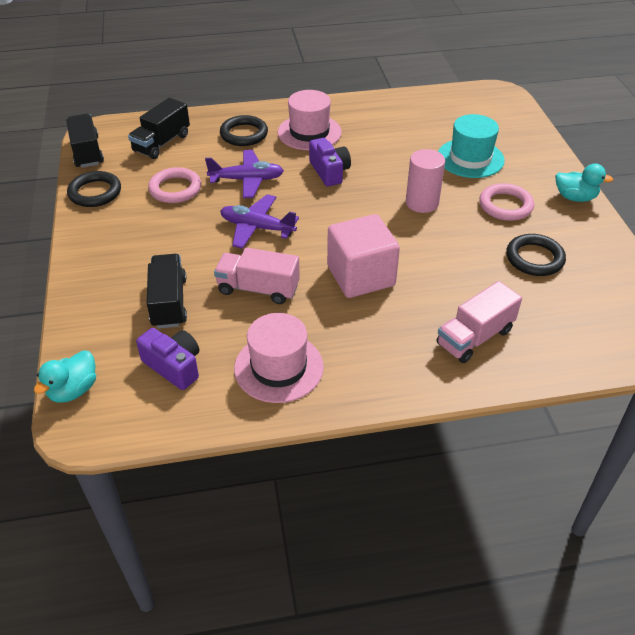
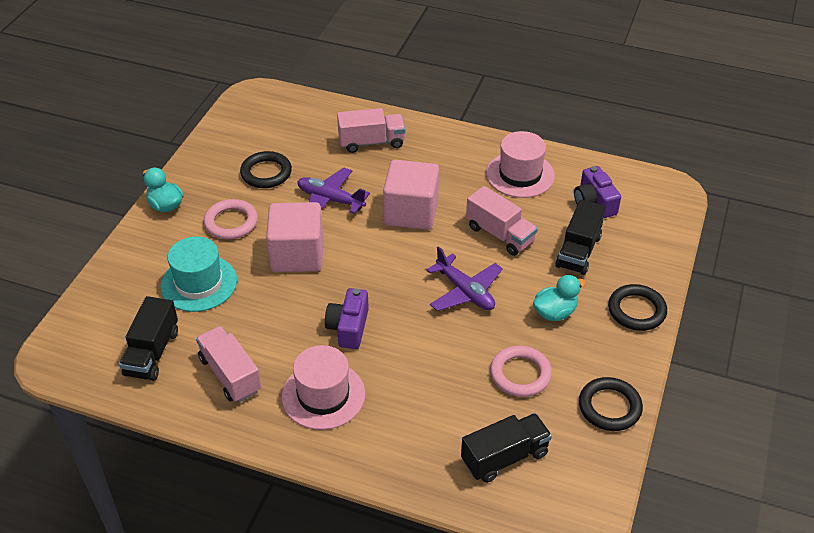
camera: 150 degrees left, 0 degrees up
(73, 390) = (673, 214): turquoise duck -> turquoise duck (555, 312)
(87, 152) = (602, 483): black truck -> black truck (152, 353)
(244, 134) = (399, 427): black ring -> black ring (636, 310)
(247, 180) = (439, 353): purple plane -> purple plane (330, 200)
(381, 122) = (230, 375): none -> pink truck
(422, 203) = (297, 255): pink cylinder -> pink cube

